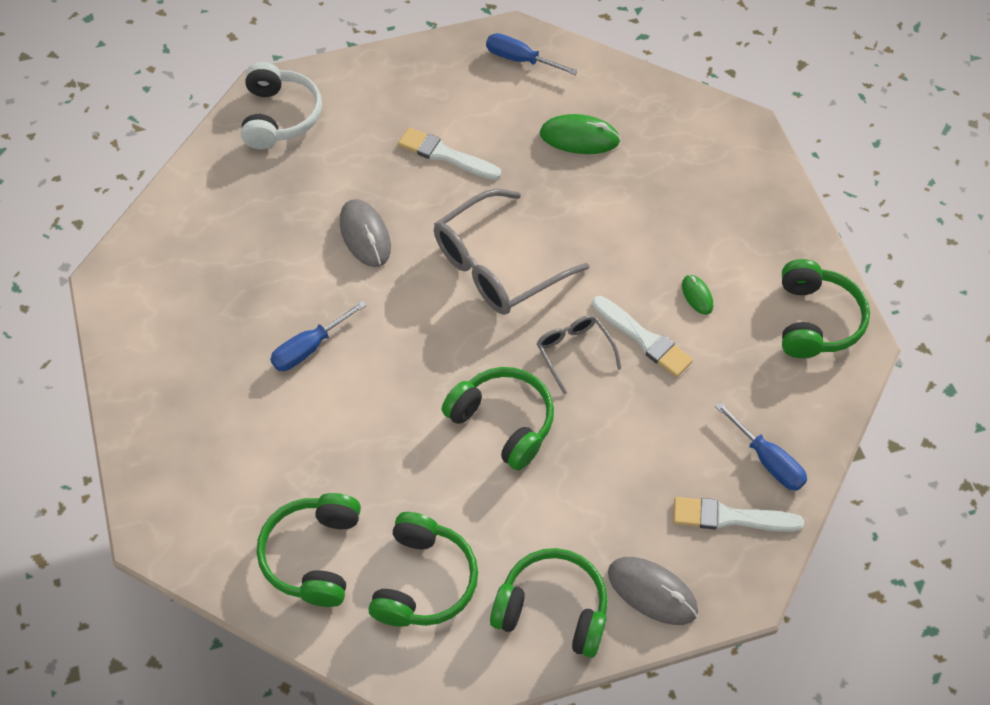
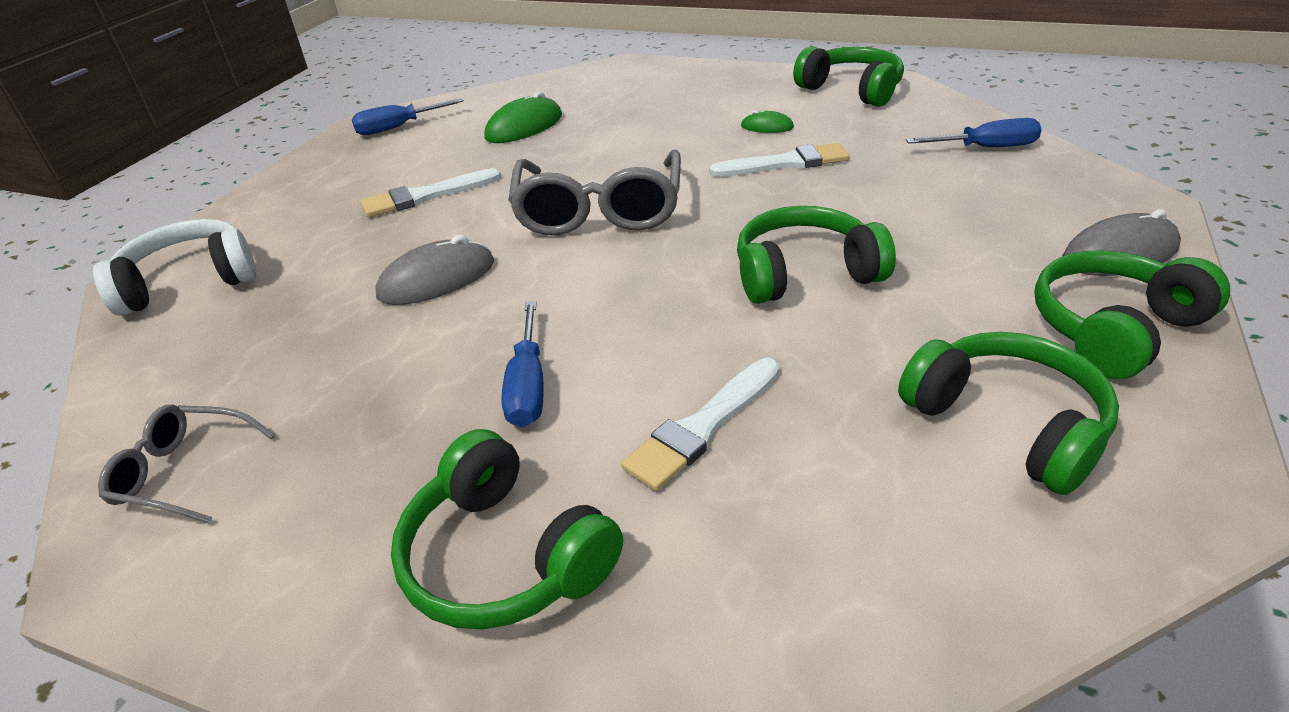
camera: 50 degrees left, 20 degrees down
(280, 116) = (190, 282): white headphones -> white headphones turned 60 degrees counterclockwise
(314, 555) = (886, 528): green headphones -> green headphones (505, 556)
(365, 235) = (437, 279): grey mouse -> grey mouse turned 45 degrees counterclockwise
(574, 352) = (759, 202): grey glasses -> grey glasses (184, 472)
(730, 517) = (1043, 183): white brush -> white brush (703, 426)

